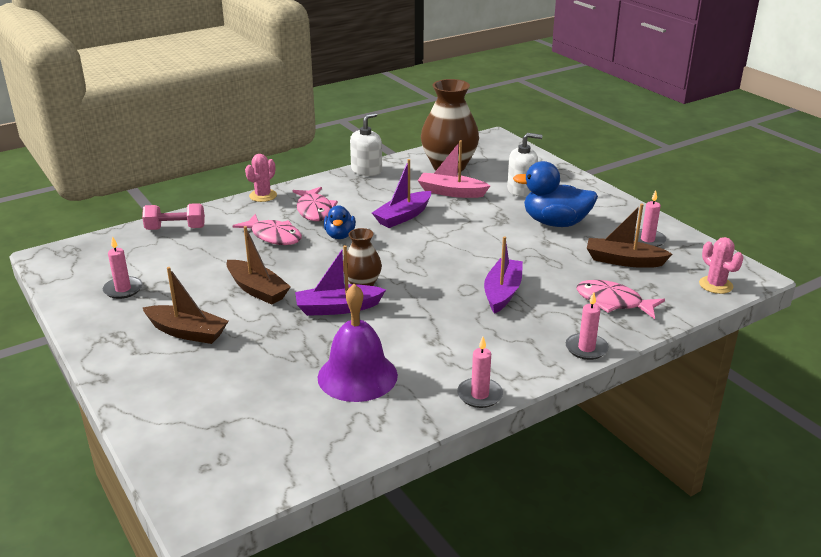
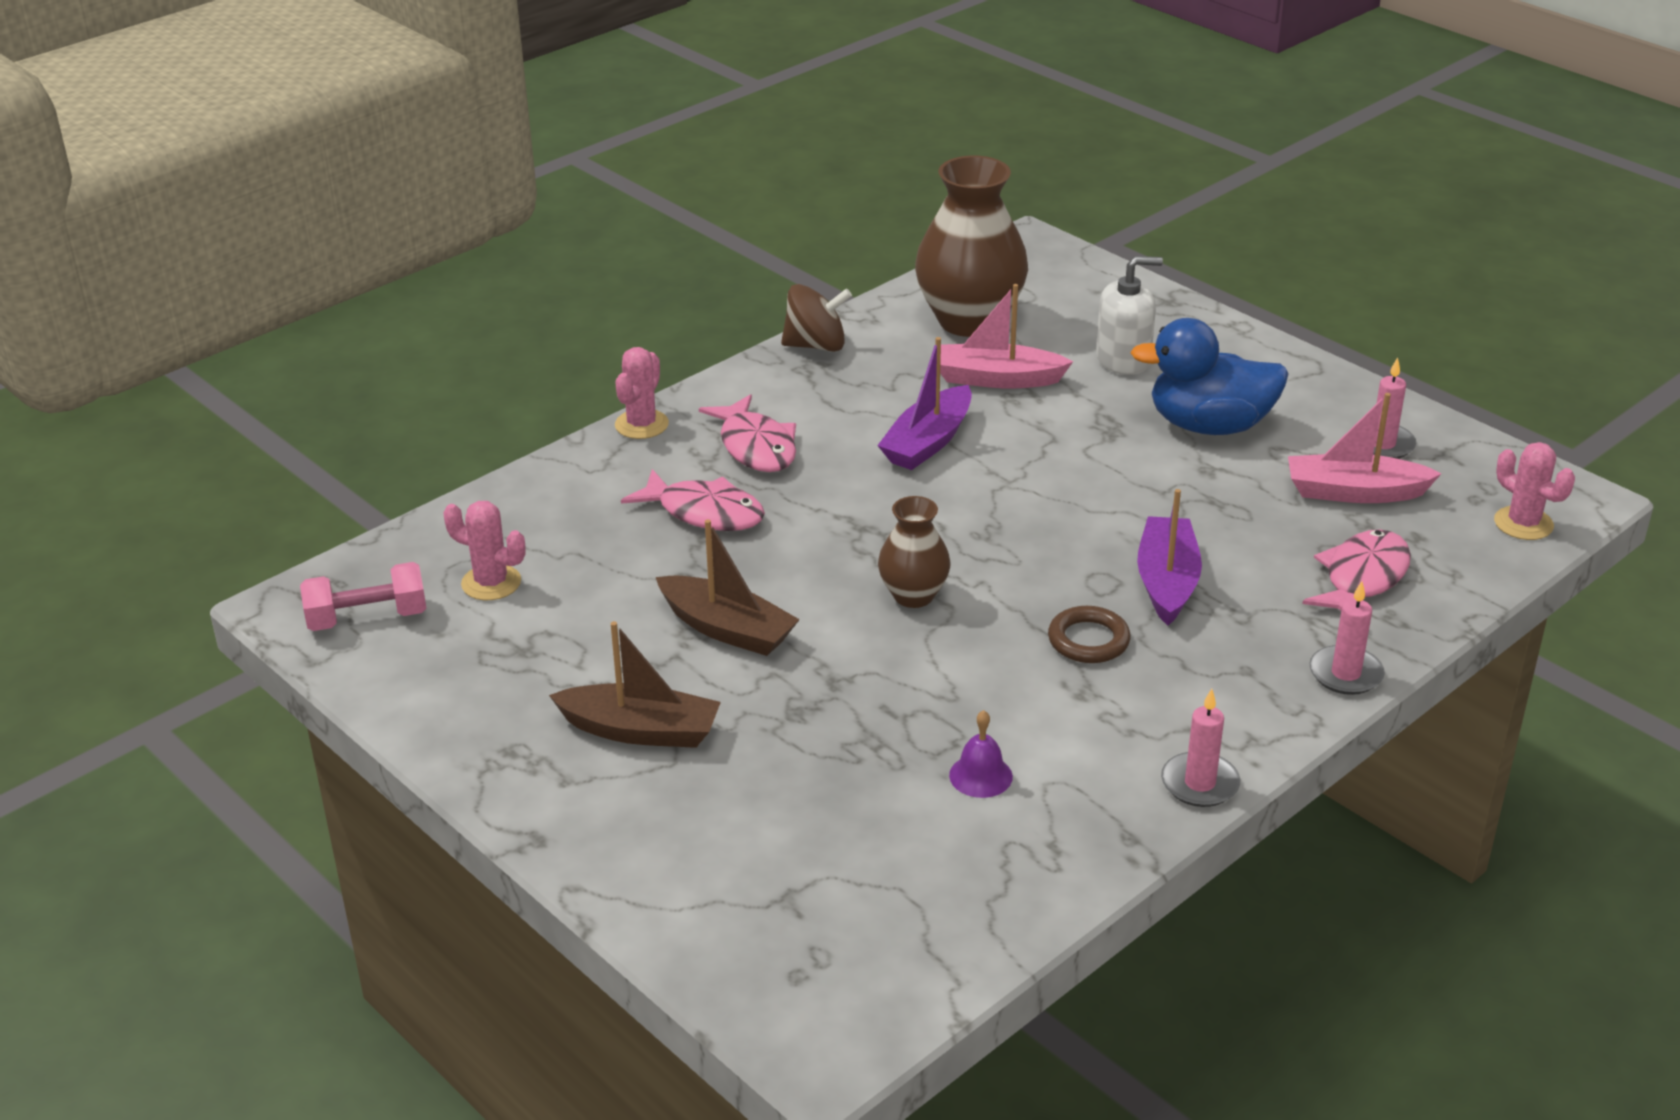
camera: 10 degrees left, 5 degrees up
(123, 289) = (476, 659): pink candle -> none
(150, 256) = (491, 583): none -> pink cactus
(175, 228) = (508, 516): pink dumbbell -> pink dumbbell (367, 618)
(337, 308) = (889, 648): purple boat -> none
(340, 235) = (828, 497): blue duck -> none
(357, 376) = (980, 776): purple bell -> purple bell, size x0.45
(366, 170) = (816, 345): white soap dispenser -> brown spinning top
(447, 316) = (1088, 640): none -> brown ring
(613, 302) = (1362, 578): pink fish -> pink fish turned 105 degrees clockwise
(623, 261) = (1354, 492): brown boat -> pink boat

